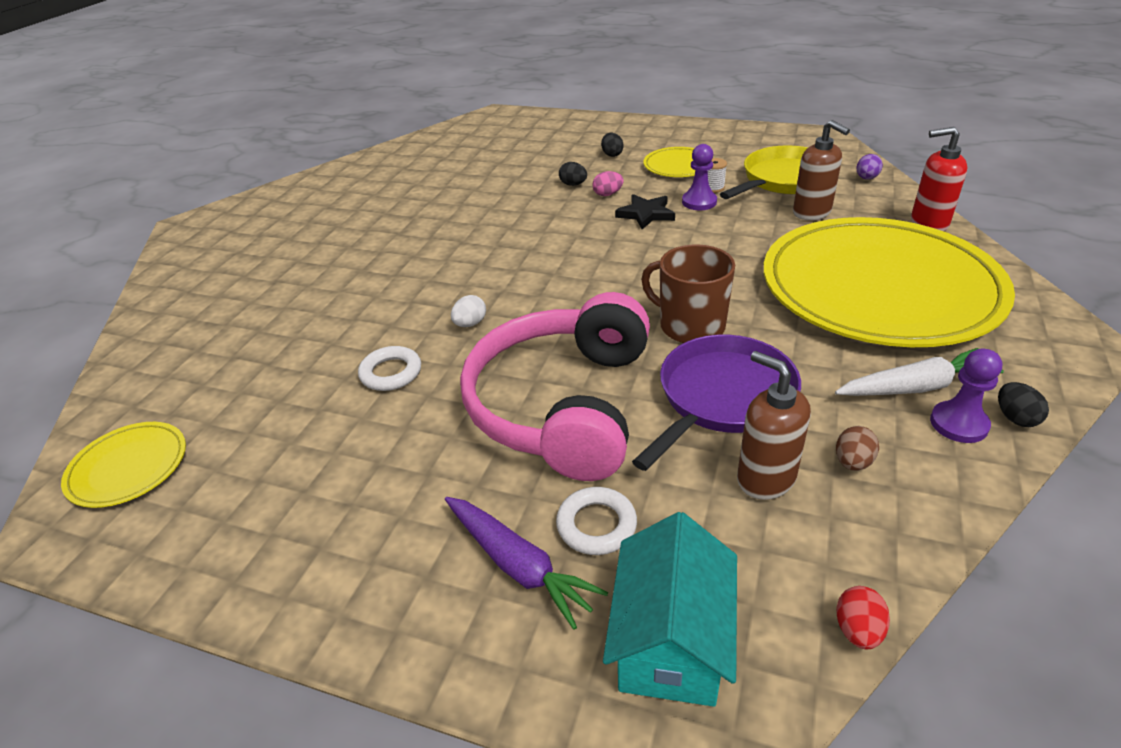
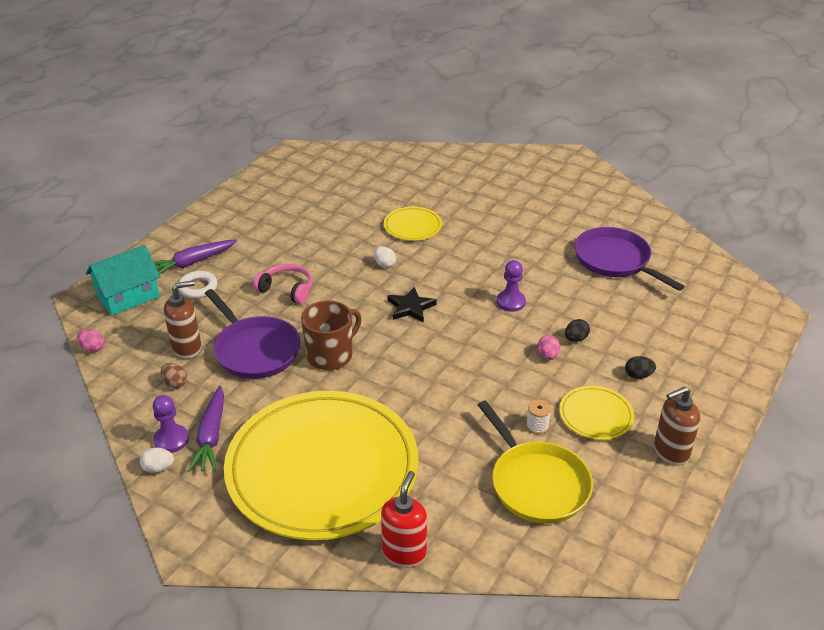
camera: 100 degrees right, 0 degrees up
(128, 467) = (323, 163): yellow plate -> yellow plate (412, 226)
(391, 373) = (351, 234): white ring -> none
(429, 179) = (615, 260): none -> purple pan
(562, 405) = (287, 289): pink headphones -> pink headphones, size x0.46
(646, 214) = (500, 370): black star -> black star (410, 307)
(671, 641) = (128, 296): turquoise house -> turquoise house turned 60 degrees counterclockwise
(699, 202) = (511, 408): purple pawn -> purple pawn (510, 302)
(812, 213) = (460, 477): brown soap dispenser -> brown soap dispenser (670, 452)
(857, 630) = (92, 348): red egg -> pink egg
(866, 178) = (517, 551): purple egg -> none
(915, 387) = (211, 436): white carrot -> purple carrot
(1015, 418) = (158, 468): black egg -> white egg

